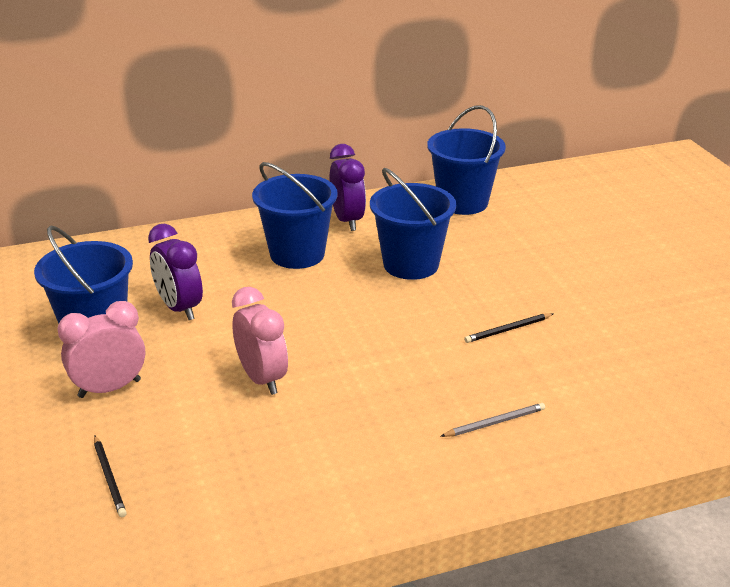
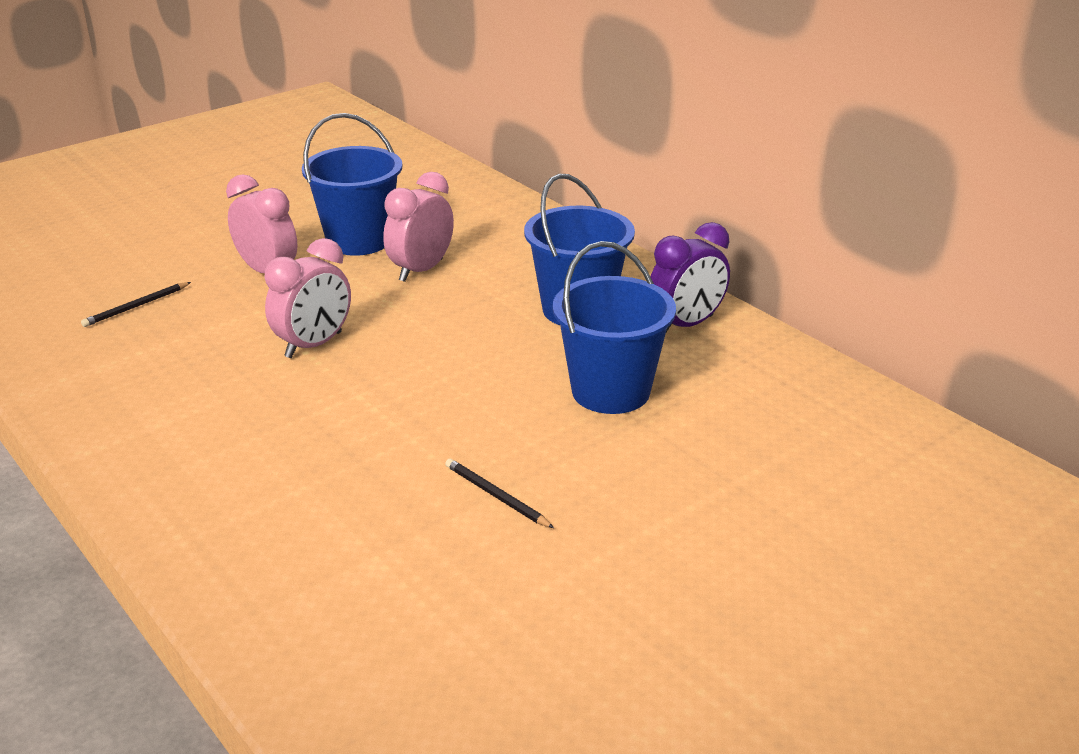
camera: 70 degrees right, 0 degrees up
(179, 308) = (421, 270): purple clock -> pink clock
(462, 202) = (818, 402): blue bucket -> none
(495, 422) = (283, 517): grey pencil -> none

